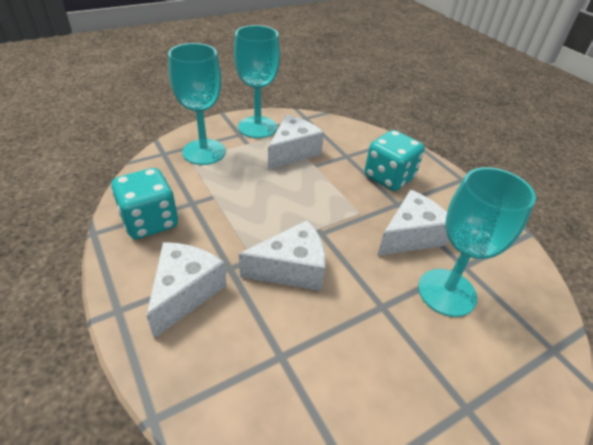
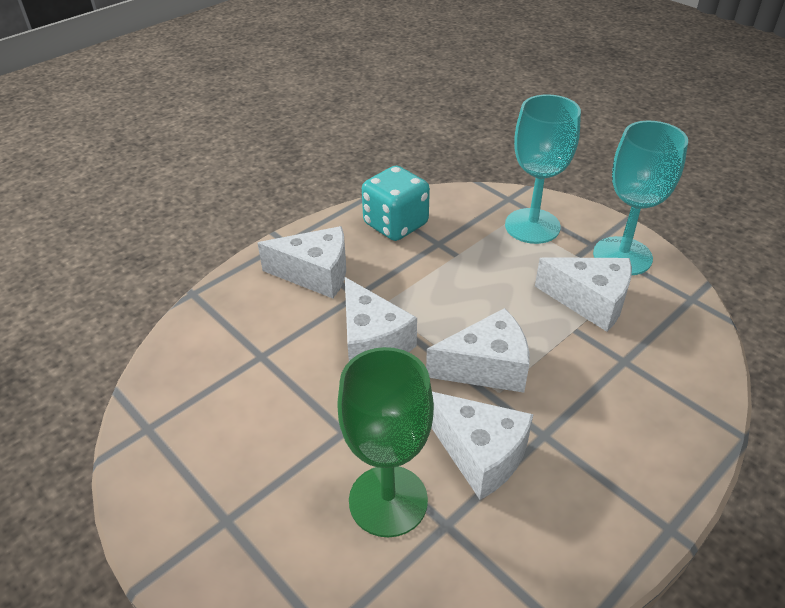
camera: 80 degrees right, 0 degrees up
(336, 212) = (486, 367): none -> white cheese
(389, 177) = (602, 418): turquoise dice -> none
(447, 292) = (388, 500): turquoise goblet -> green goblet

